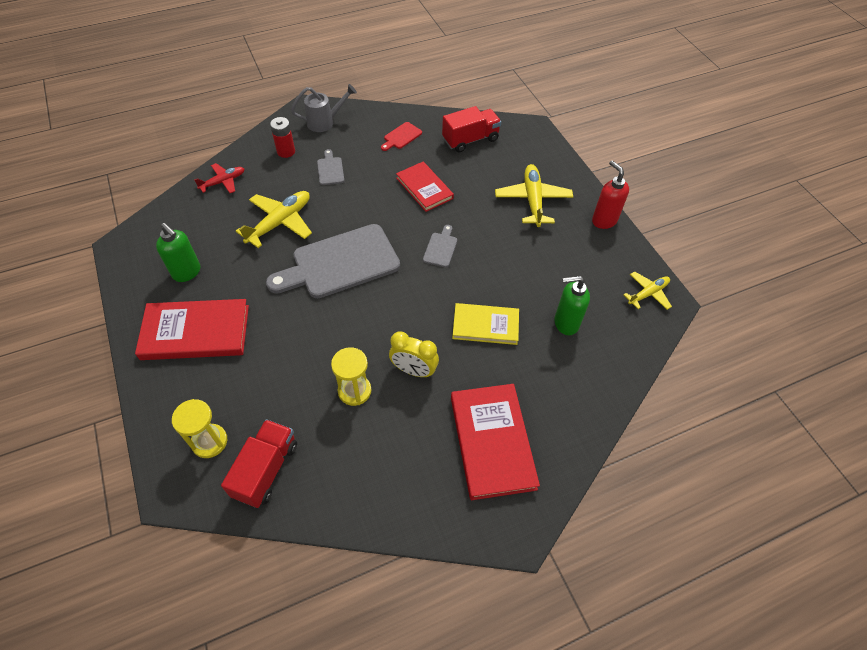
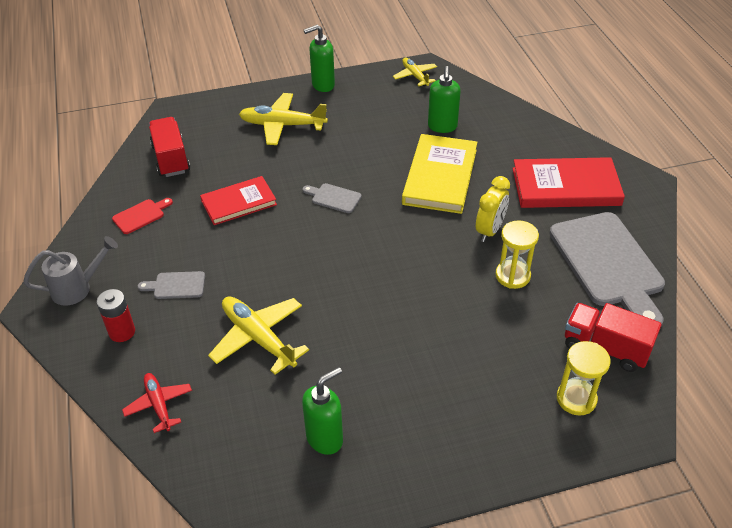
camera: 80 degrees left, 10 degrees down
(195, 332) = (426, 422): red book -> none
(325, 122) = (78, 288): grey watering can -> grey watering can turned 75 degrees clockwise
(340, 263) = (339, 281): grey cutting board -> grey cutting board (608, 264)
(401, 137) = (141, 215): red cutting board -> red cutting board turned 90 degrees counterclockwise
(485, 325) = (440, 176): yellow book -> yellow book, size x1.52
(604, 220) = (322, 85): red soap dispenser -> green soap dispenser

